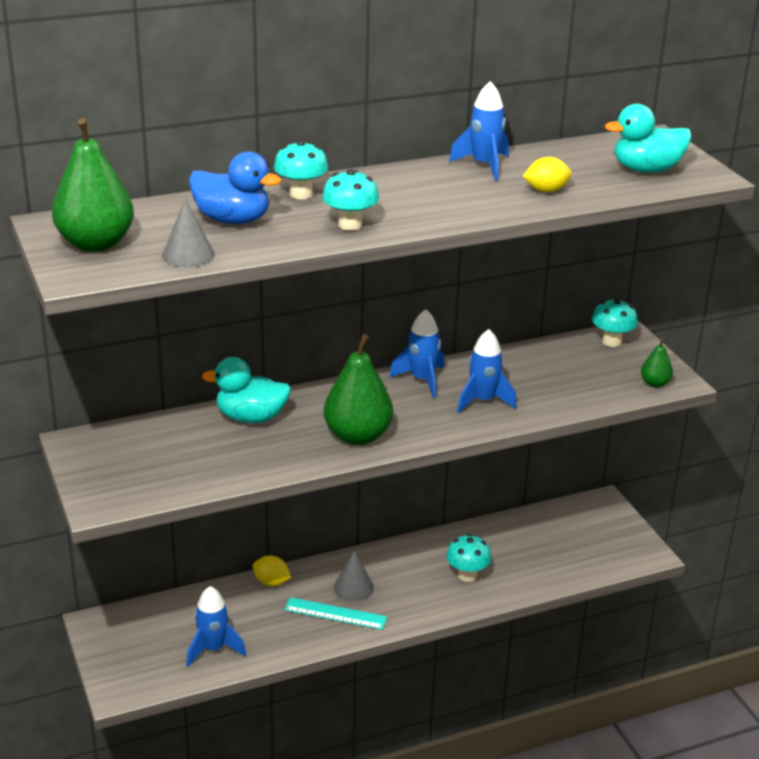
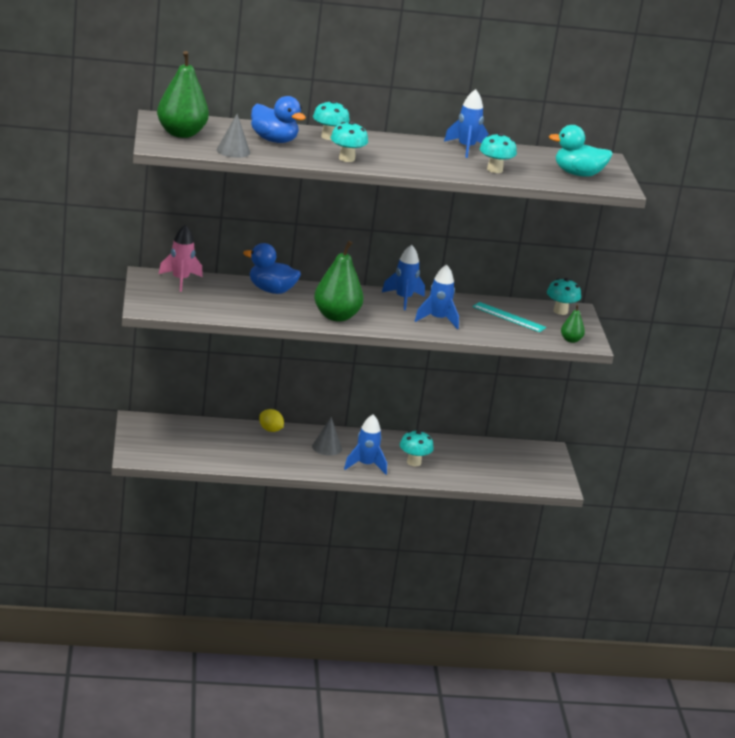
camera: 15 degrees right, 5 degrees down
(123, 437) = (180, 280): none -> pink rocket
(213, 649) = (209, 453): blue rocket -> blue rocket (365, 465)
(251, 417) = (271, 290): turquoise duck -> blue duck
(335, 613) = (305, 457): turquoise ruler -> turquoise ruler (509, 317)
(546, 190) = (494, 170): yellow lemon -> turquoise mushroom

